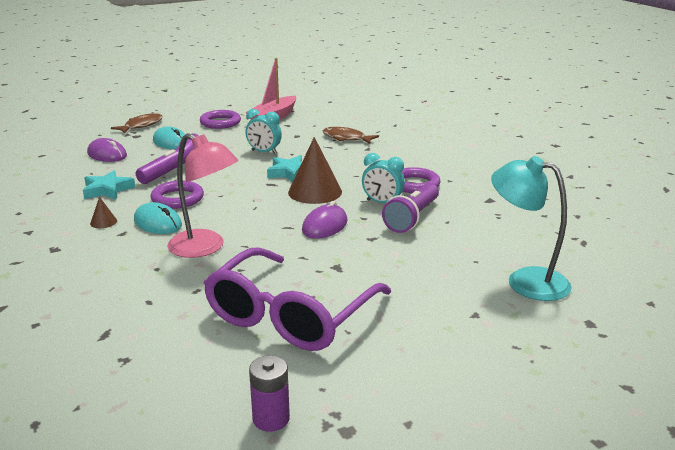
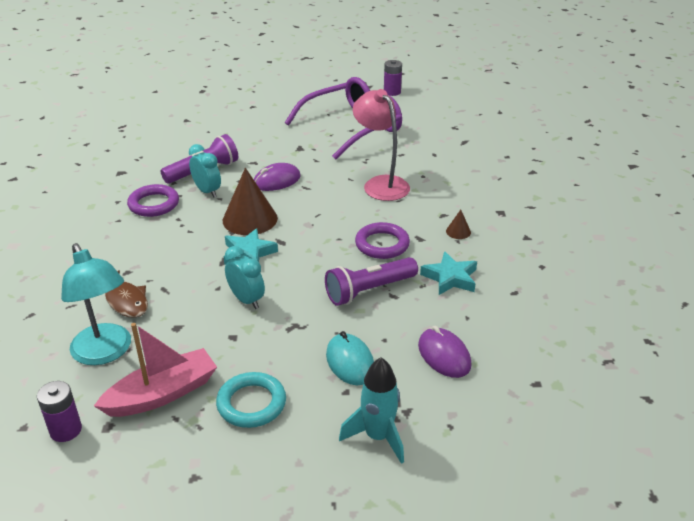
camera: 155 degrees left, 10 degrees up
(141, 125) = (378, 437): brown fish -> turquoise rocket
(158, 223) = (410, 218): turquoise mouse -> none
(220, 123) = (251, 403): purple ring -> turquoise ring
(308, 103) = (66, 430): none -> purple battery
(525, 281) = (198, 114): turquoise lamp -> turquoise lamp (105, 353)

